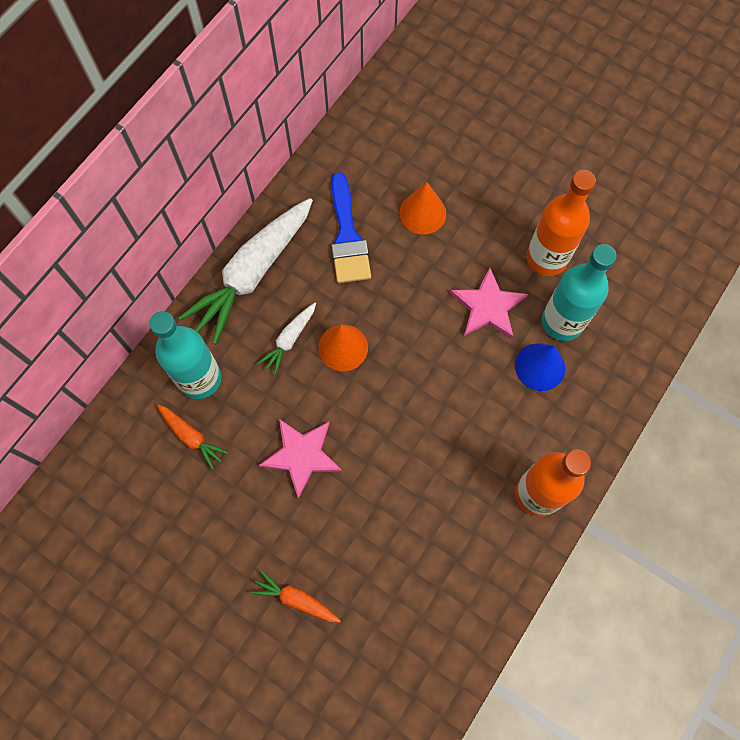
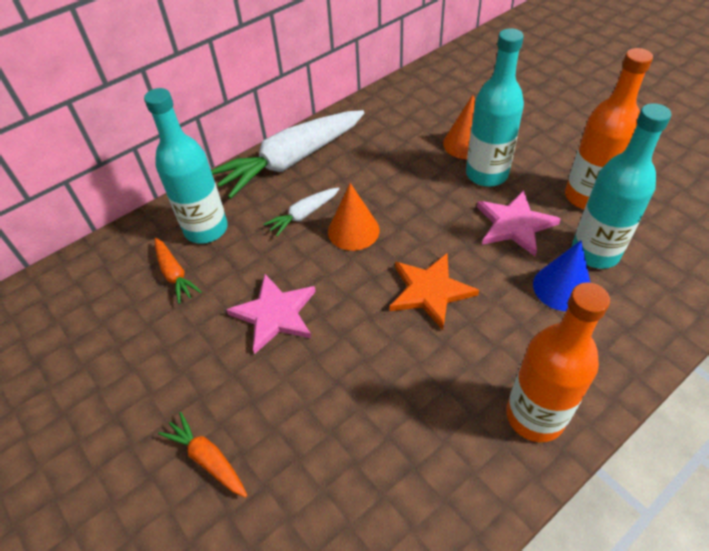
camera: 20 degrees right, 20 degrees down
(347, 237) = (388, 149): blue brush -> none
(430, 398) = (430, 291): none -> orange star
(450, 250) = (486, 174): none -> turquoise bottle

